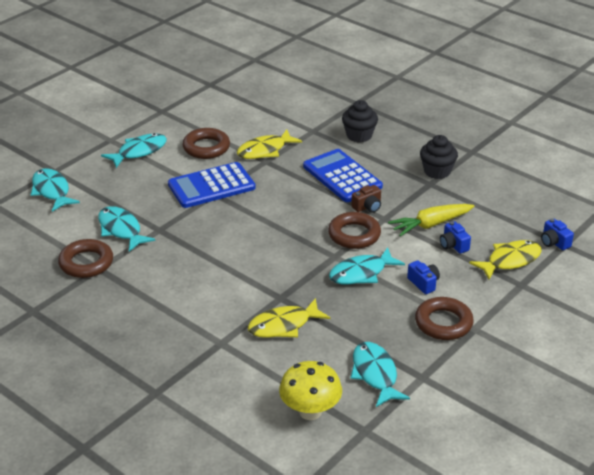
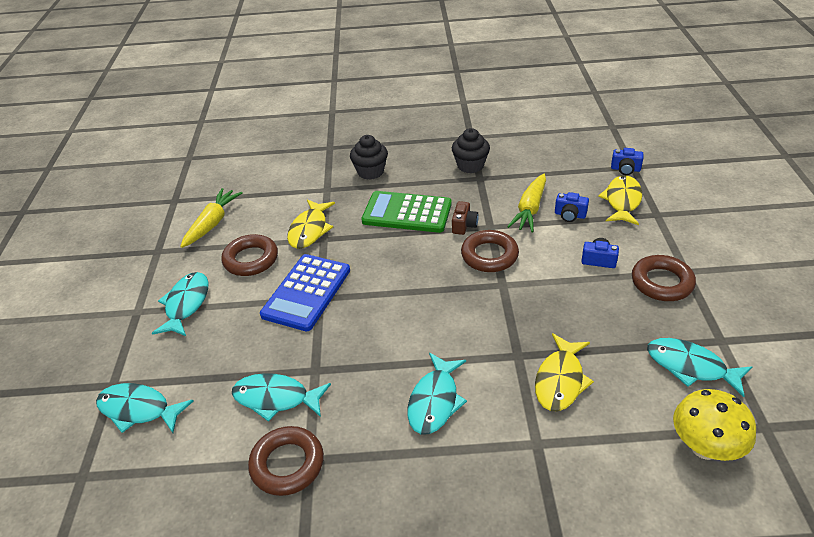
camera: 40 degrees left, 5 degrees up
(213, 112) = (212, 223): none -> yellow carrot
(342, 176) = (407, 213): blue calculator -> green calculator
(361, 273) = (544, 284): turquoise fish -> turquoise fish (435, 401)

